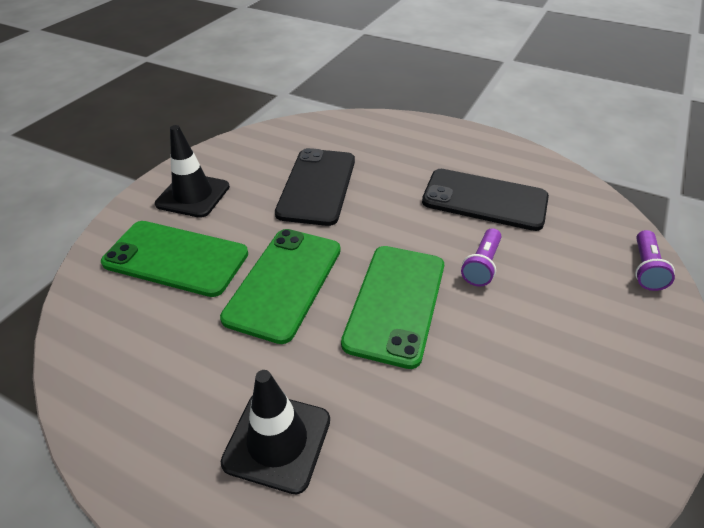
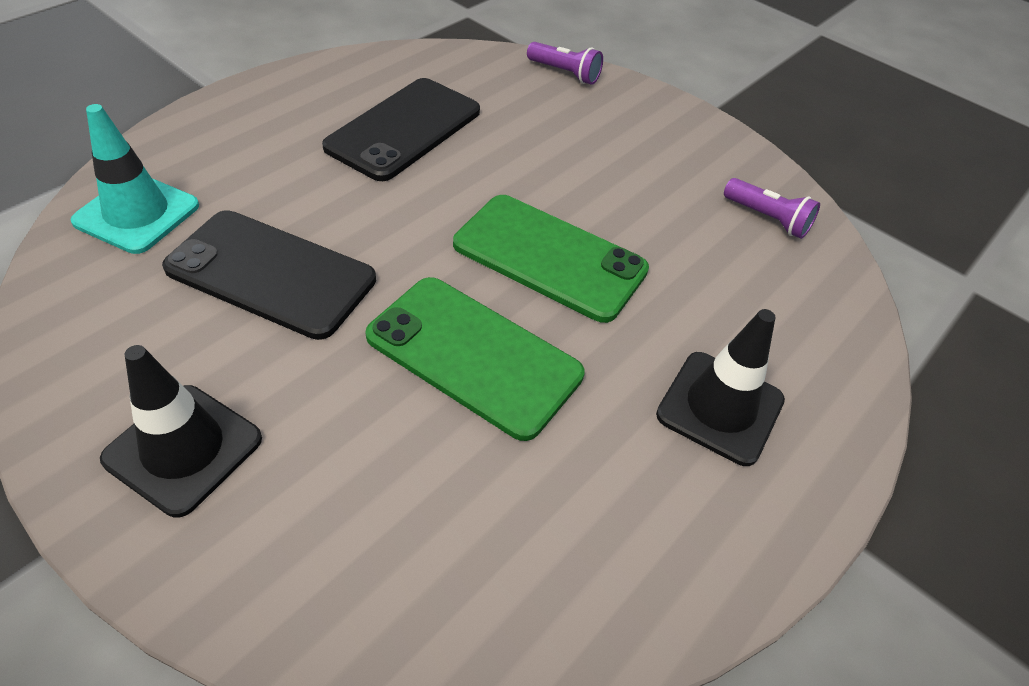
camera: 80 degrees left, 5 degrees up
(176, 258) = (357, 490): green phone -> none
(339, 133) = (137, 213): none -> turquoise traffic cone
(481, 265) = (516, 172): purple flashlight -> purple flashlight (767, 219)

